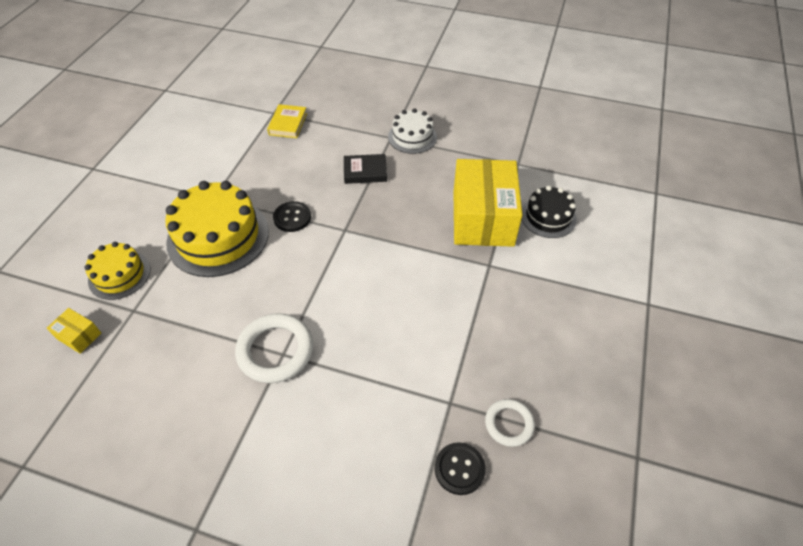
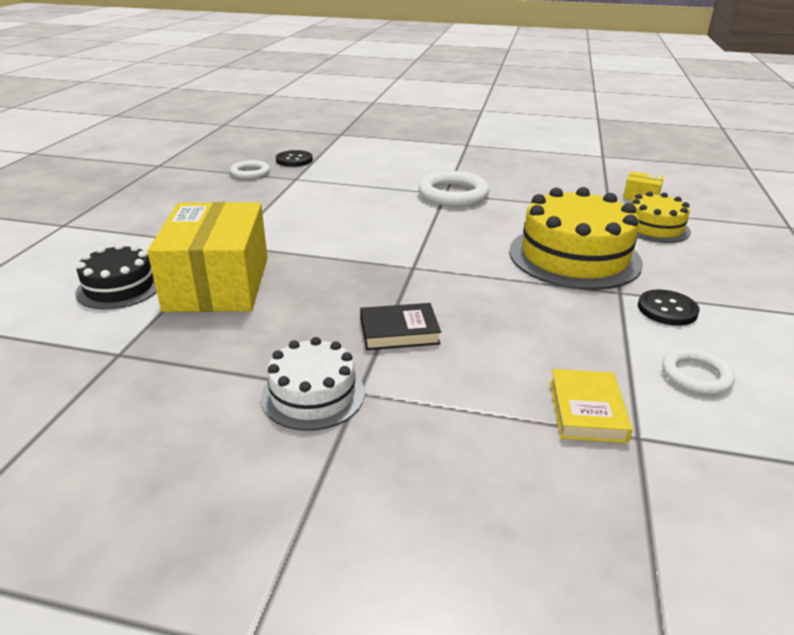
camera: 175 degrees right, 20 degrees down
(221, 138) = (696, 375): none -> white ring
(292, 217) = (490, 275): black button -> black button (667, 309)

